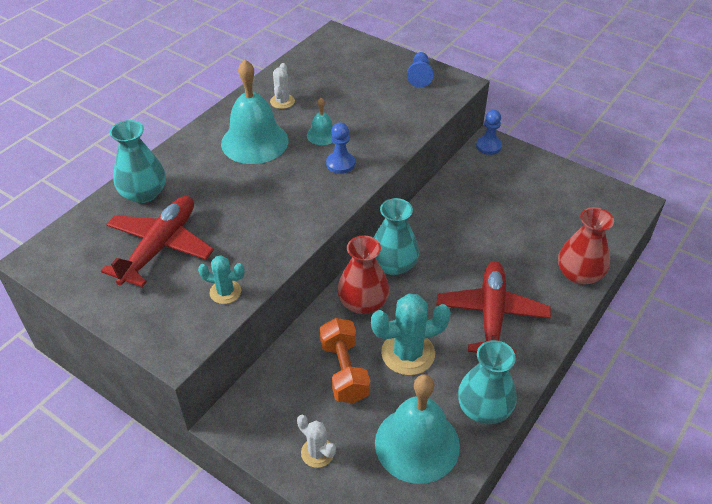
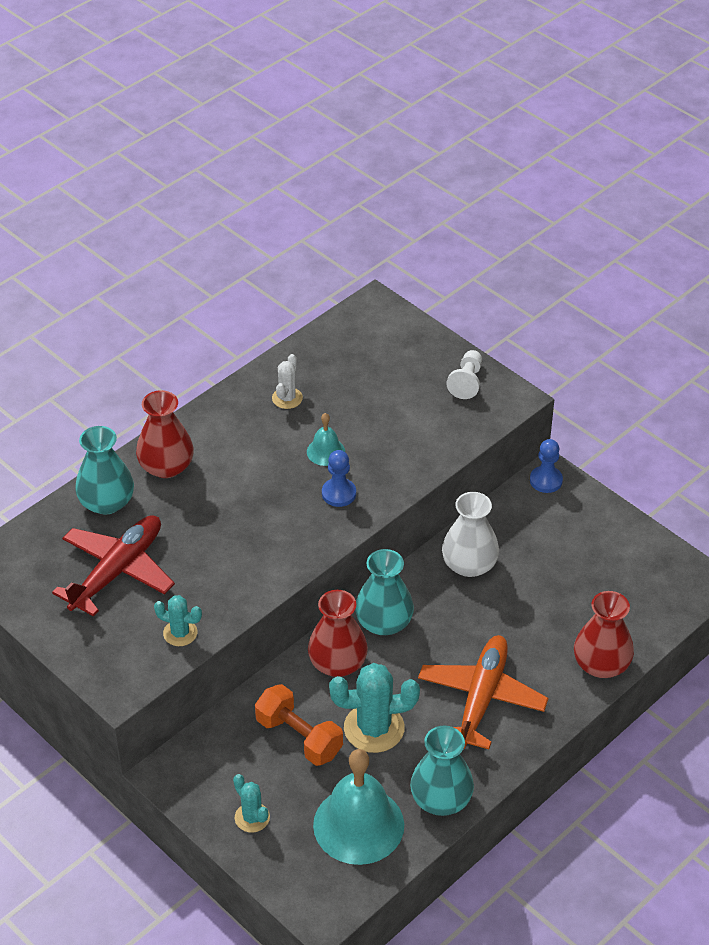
camera: 10 degrees right, 0 degrees up
(191, 160) = (166, 466): none -> red vase
(254, 142) = (243, 451): turquoise bell -> none
(317, 452) = (252, 817): white cactus -> turquoise cactus
(344, 371) = (299, 737): orange dumbbell -> orange dumbbell turned 45 degrees counterclockwise
(419, 76) = (467, 382): blue pawn -> white pawn
(449, 212) = (469, 564): none -> white vase
(491, 314) = (481, 698): red plane -> orange plane

